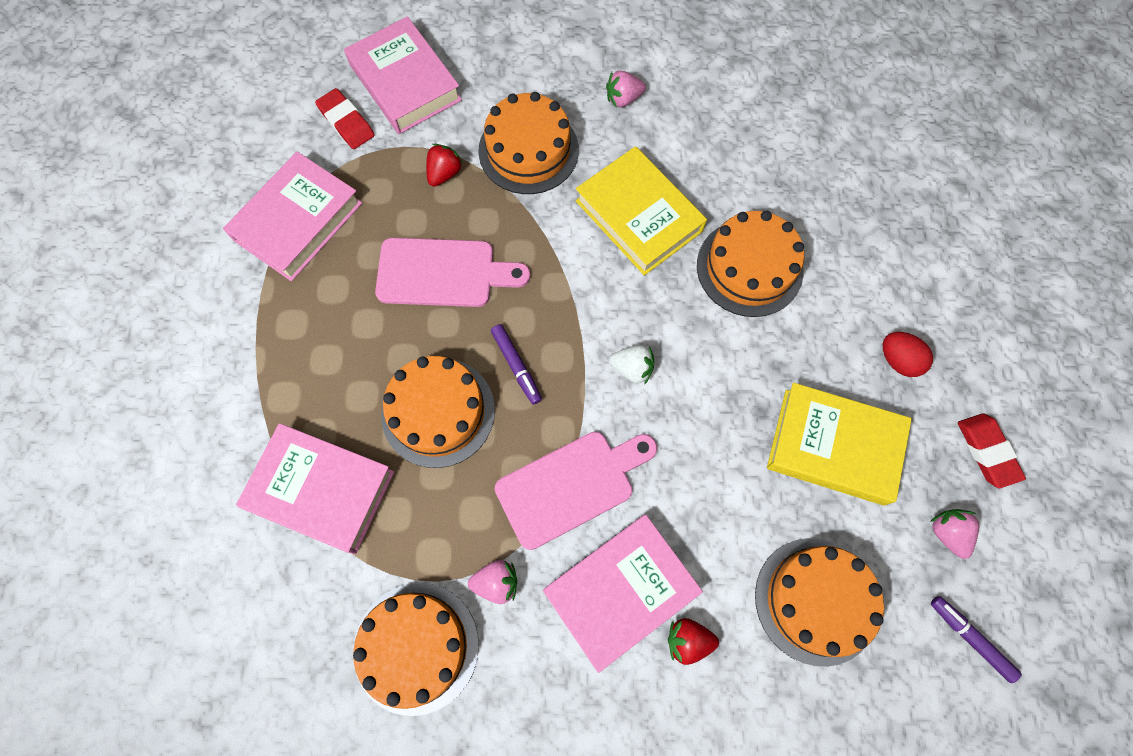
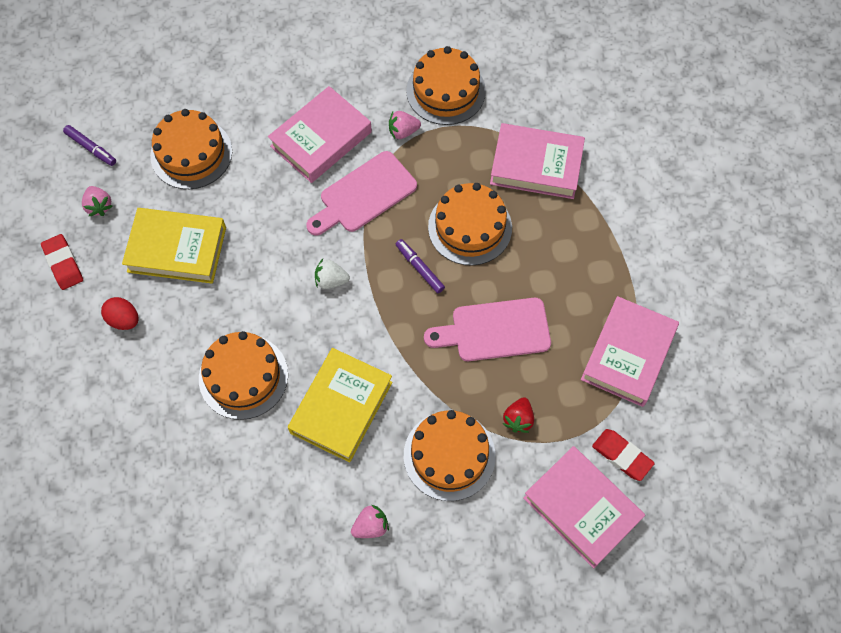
camera: 170 degrees right, 5 degrees down
(638, 216) = (341, 407): yellow book -> yellow book turned 75 degrees clockwise
(688, 640) = (274, 120): red strawberry -> none

